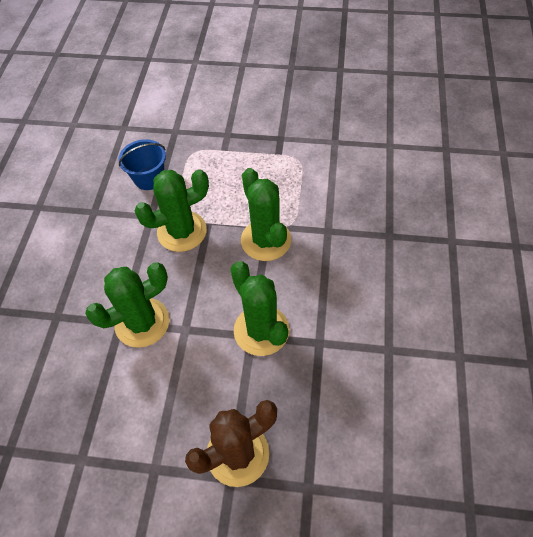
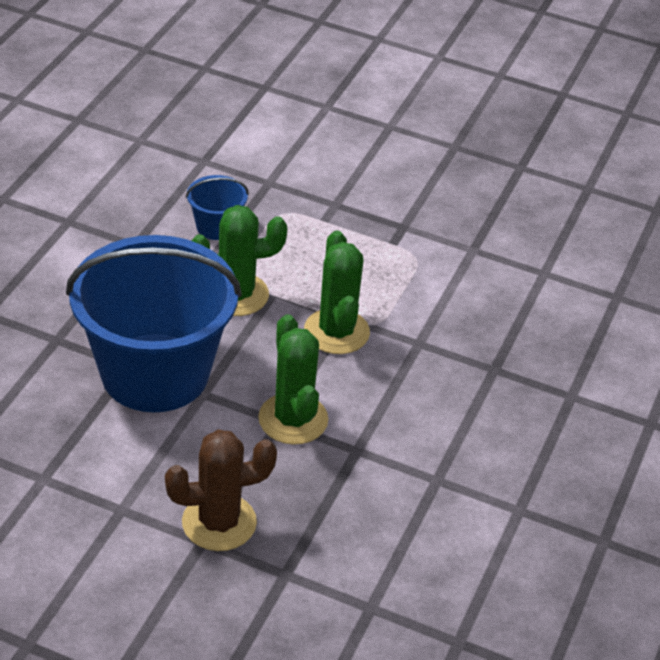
camera: 10 degrees right, 15 degrees down
(142, 322) = (155, 373): green cactus -> blue bucket

